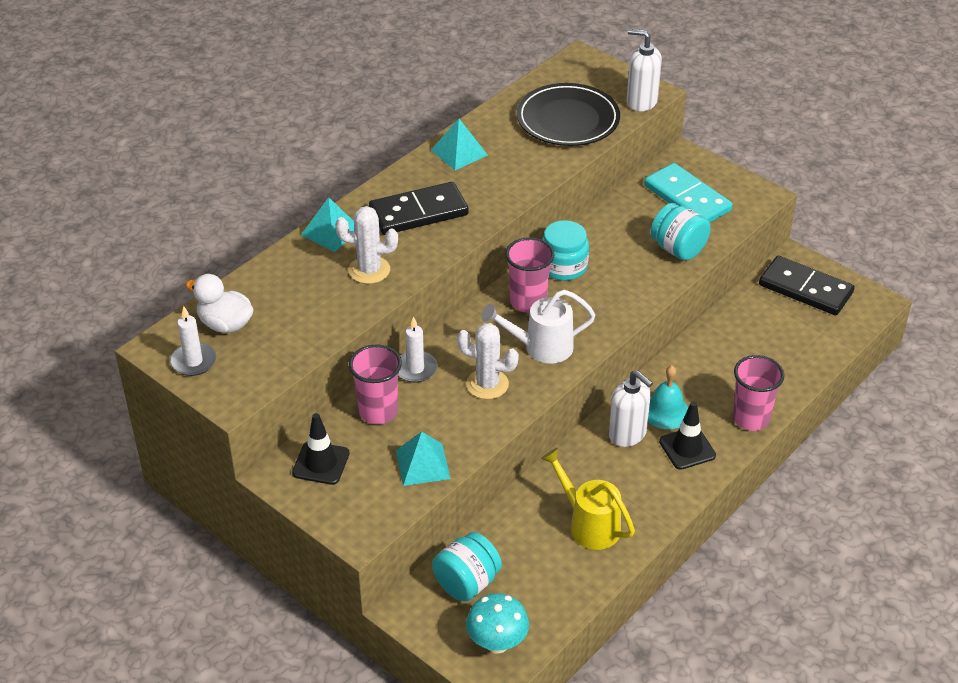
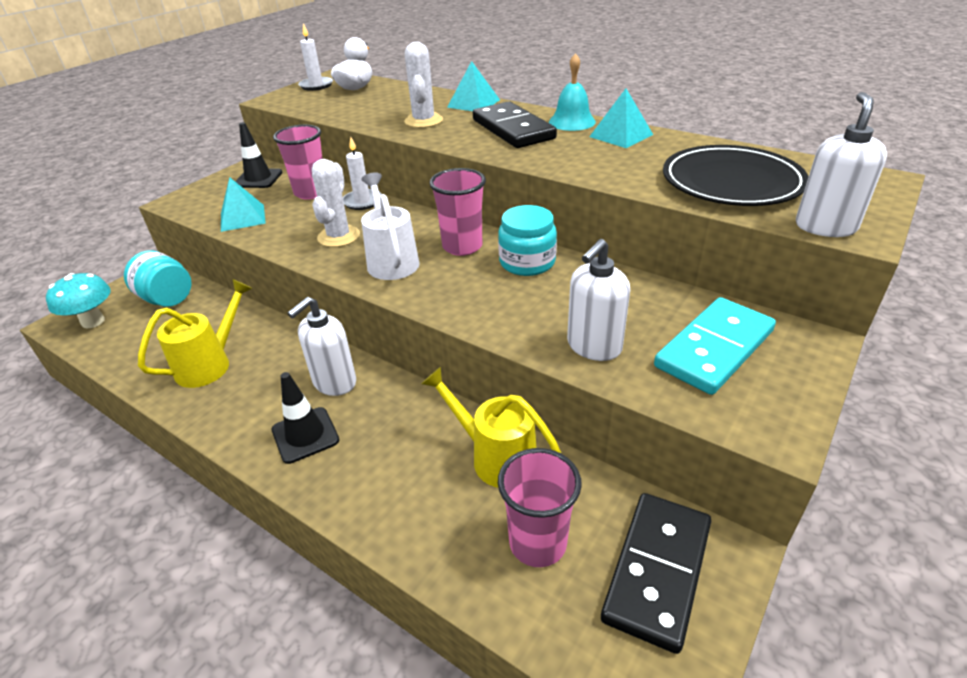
camera: 85 degrees right, 5 degrees down
(666, 411) = (369, 412): turquoise bell -> turquoise bell (572, 122)
(678, 249) = (593, 346): turquoise jar -> white soap dispenser
(717, 345) = (495, 457): none -> yellow watering can
(751, 418) = (353, 500): pink cup -> pink cup (537, 543)

